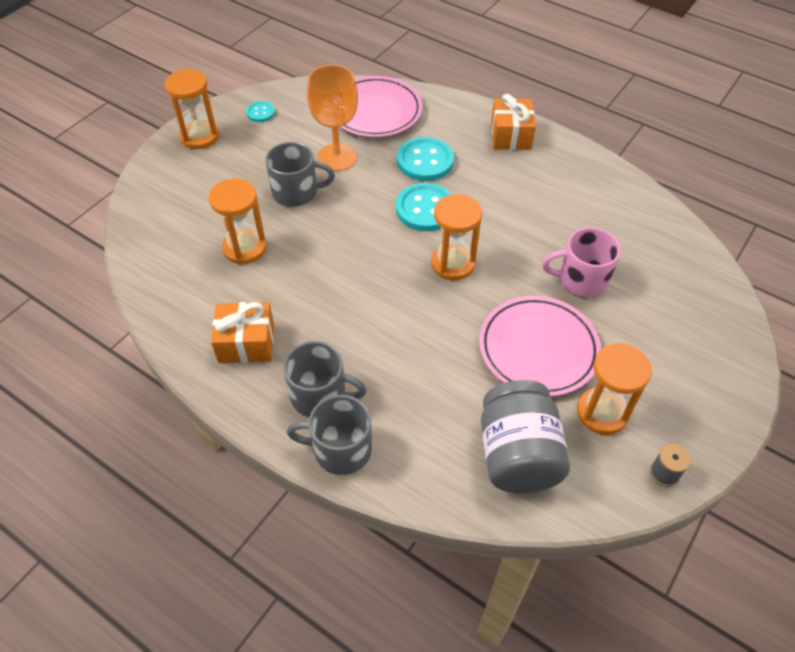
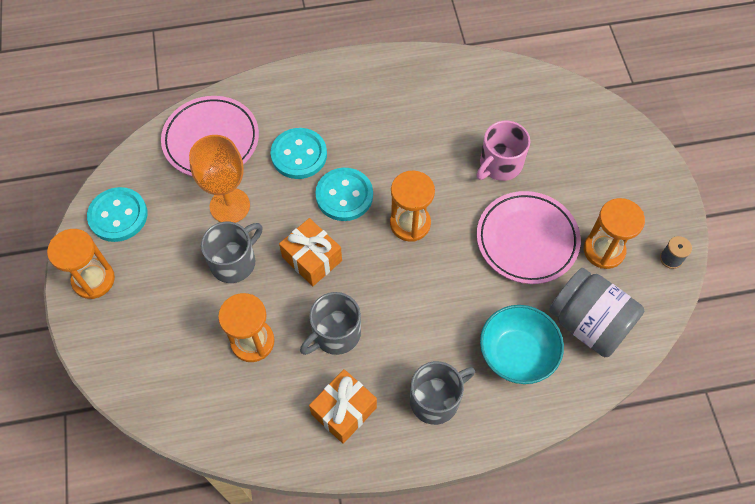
camera: 45 degrees left, 10 degrees up
(260, 113) = (118, 216): turquoise button -> turquoise button, size x1.89
(340, 449) = (489, 422): grey mug -> grey mug (335, 334)
(425, 421) = (517, 353): none -> turquoise bowl
(511, 135) = (335, 82): orange gift -> orange gift (312, 259)

